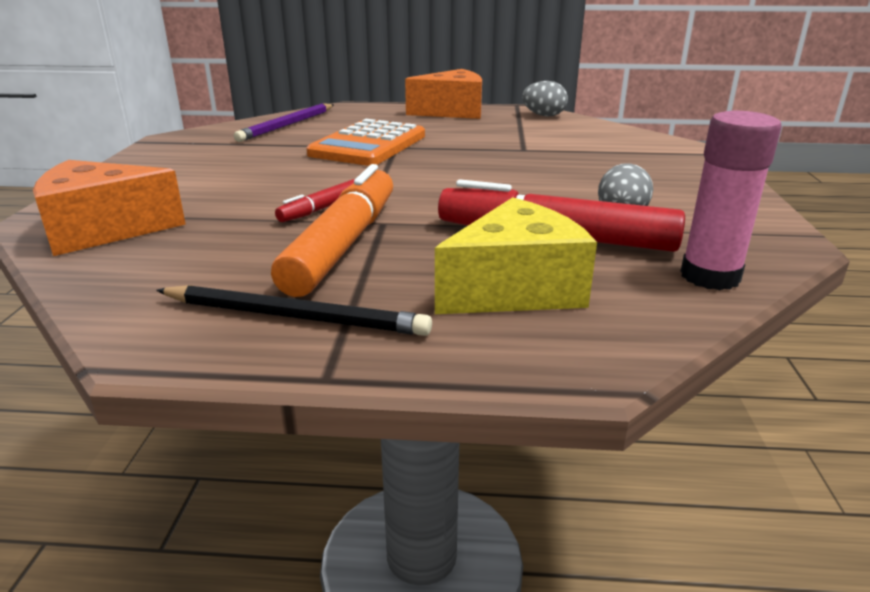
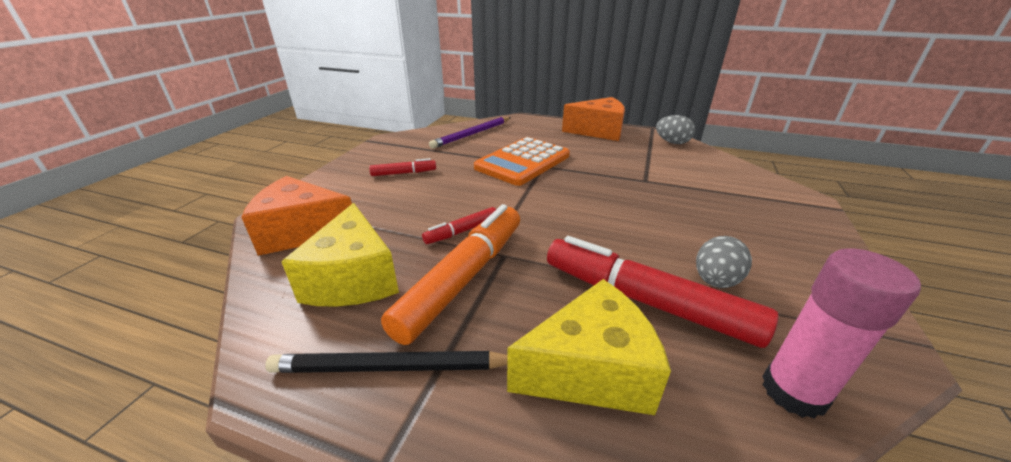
camera: 15 degrees right, 5 degrees up
(203, 260) = (353, 279): none -> yellow cheese
(213, 167) = (404, 173): none -> red marker
(295, 316) = (391, 368): black pencil -> black pencil turned 150 degrees clockwise

